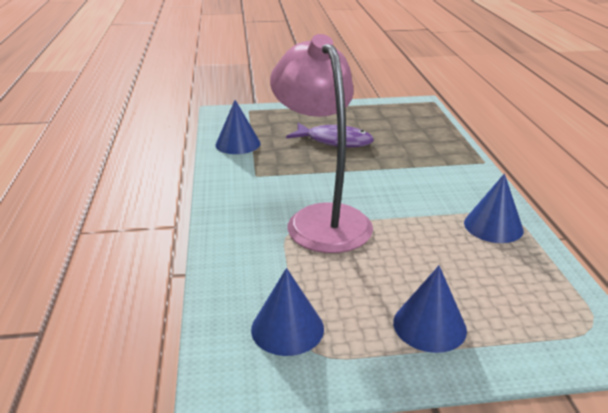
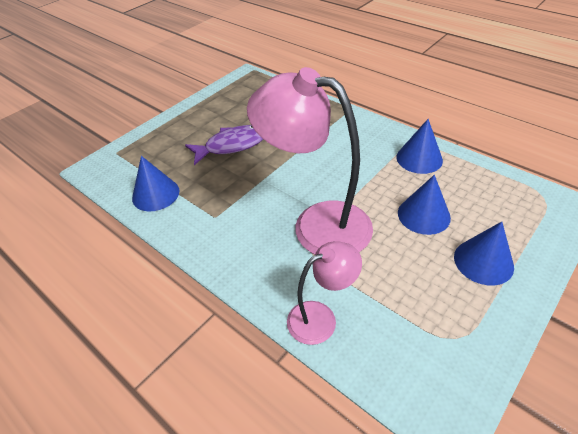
camera: 40 degrees left, 15 degrees up
(234, 270) = (321, 317): none -> pink lamp
(287, 328) = (419, 335): blue cone -> blue cone (423, 215)

